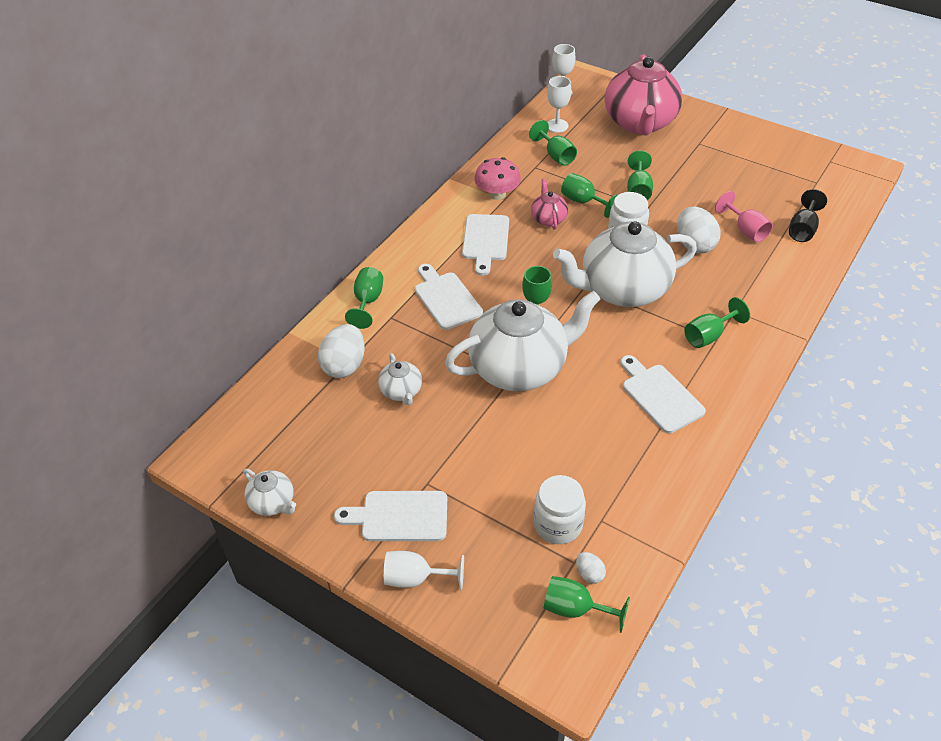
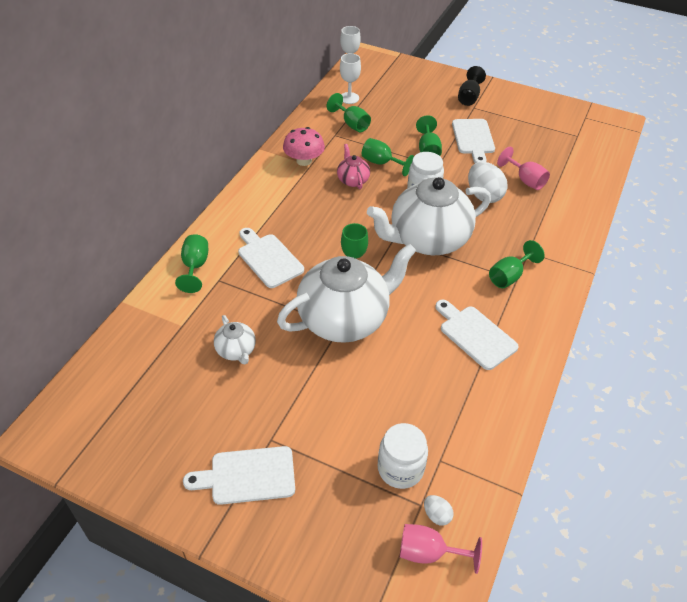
camera: 10 degrees left, 0 degrees up
(273, 503) = (120, 474): white teapot -> none
(344, 365) = (179, 330): white egg -> none
(415, 578) = (270, 538): white goblet -> none
(485, 240) = (298, 203): white cutting board -> white cutting board (473, 139)
(575, 609) = (428, 553): green goblet -> pink goblet
(640, 123) = (421, 93): pink teapot -> none
(802, 229) = (573, 177): black goblet -> black goblet (469, 97)

